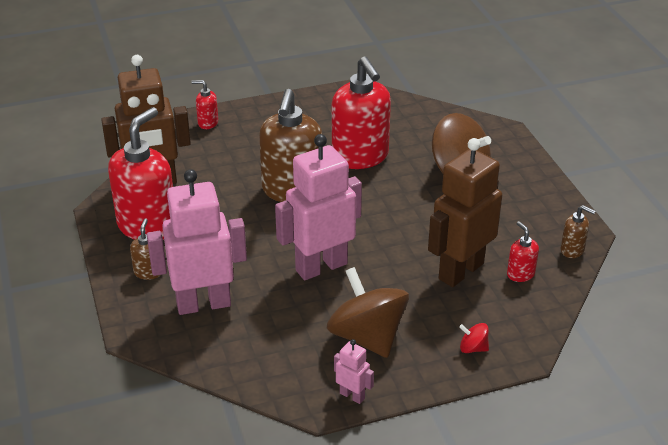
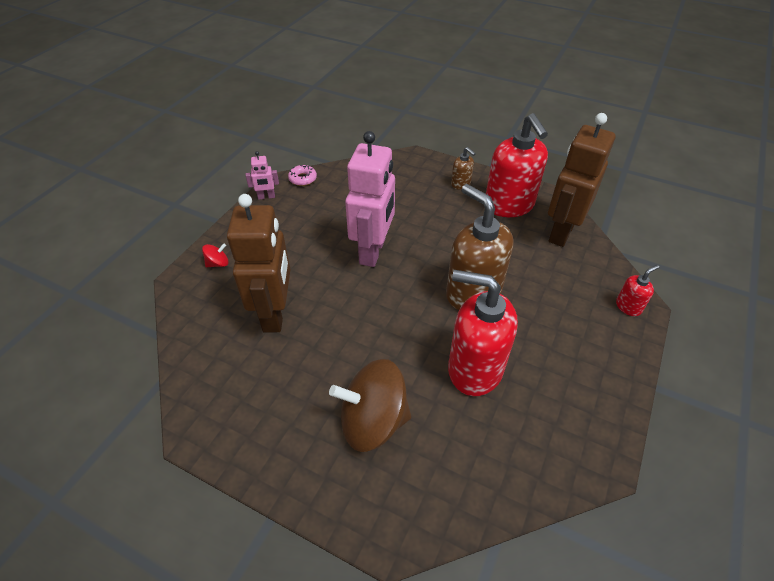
camera: 135 degrees right, 10 degrees up
(203, 304) = (406, 188): pink robot -> none
(286, 392) = (302, 179): none -> pink donut
(367, 337) = (292, 229): brown spinning top -> none
(520, 274) = (226, 343): red soap dispenser -> none
(572, 250) = (195, 402): brown soap dispenser -> none

